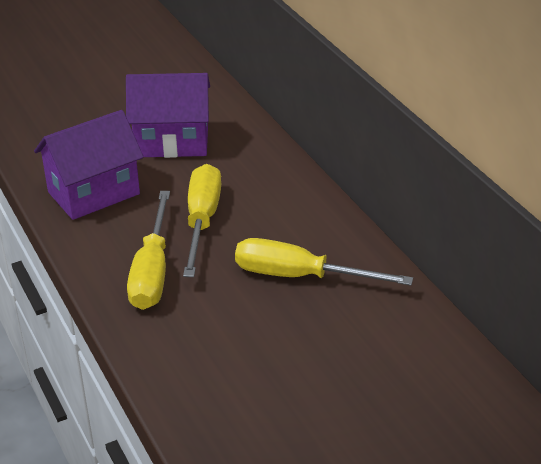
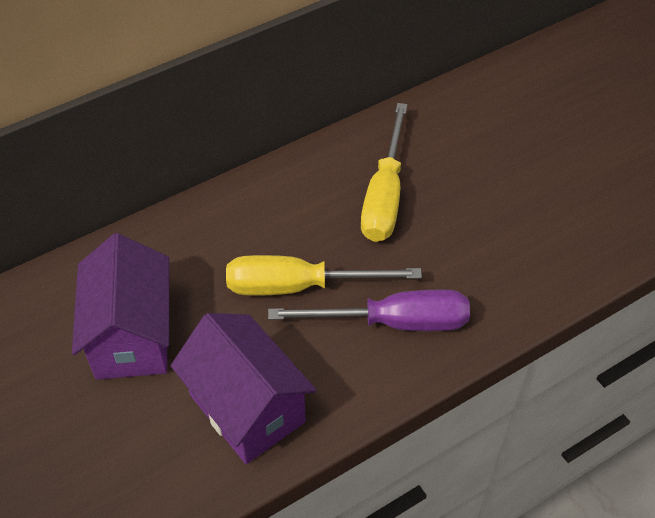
camera: 95 degrees left, 15 degrees up
(152, 271) = (393, 322): yellow screwdriver -> purple screwdriver

